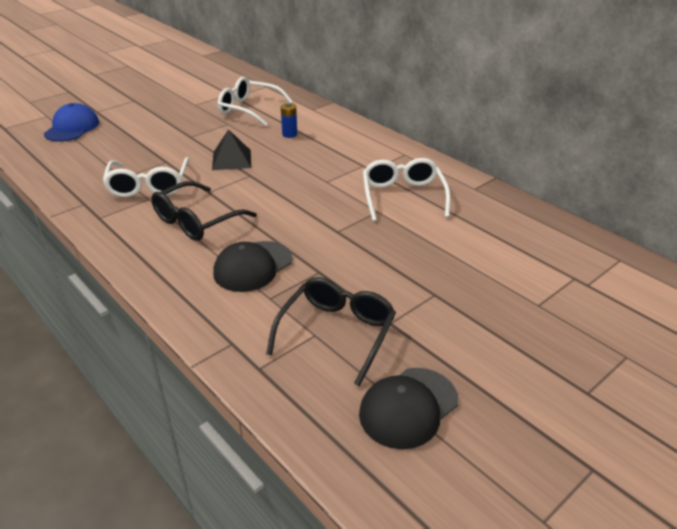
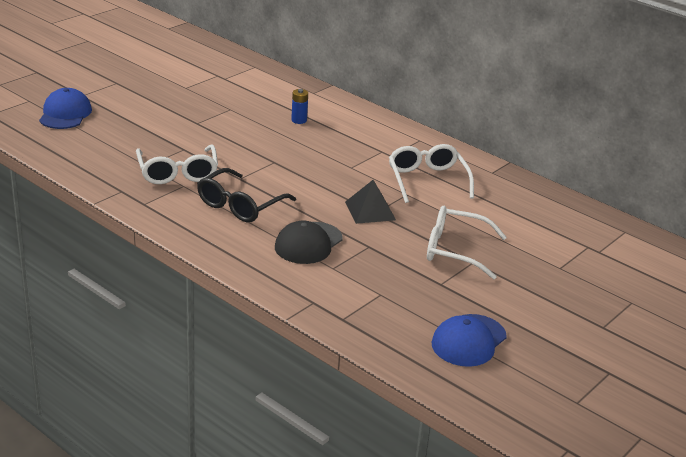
camera: 10 degrees left, 5 degrees down
(232, 159) = (250, 146): black pyramid -> black pyramid (370, 210)
(250, 109) = (247, 93): white glasses -> white glasses (456, 250)
(336, 334) = (398, 293): black glasses -> none
(408, 407) = (468, 341): black cap -> blue cap

